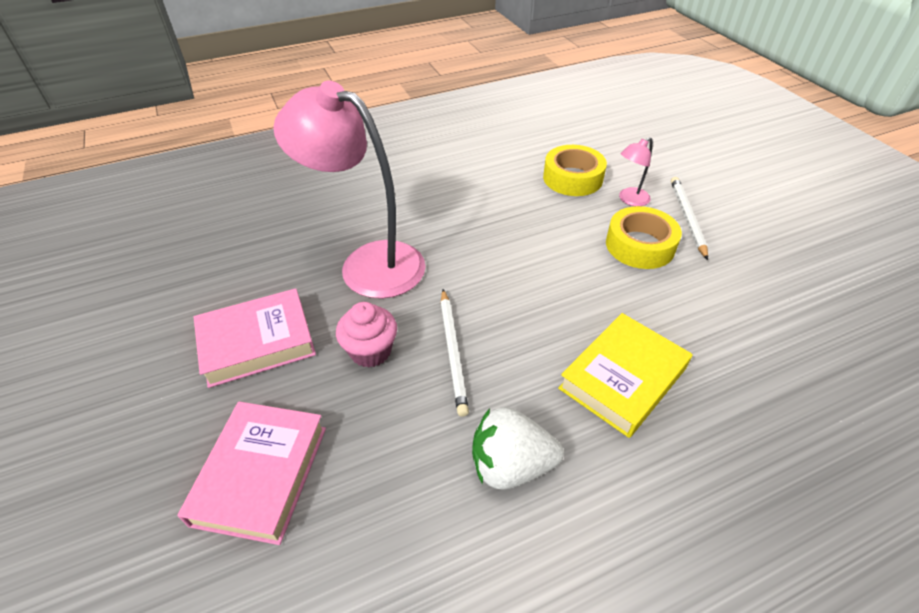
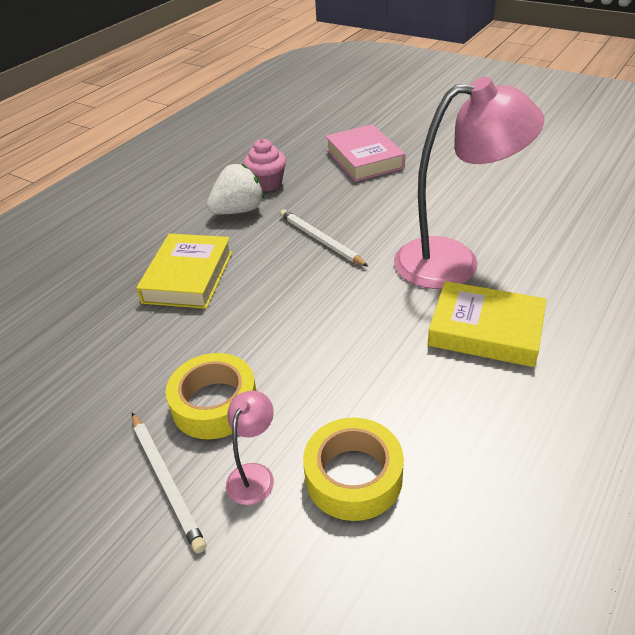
camera: 150 degrees right, 5 degrees down
(257, 342) = (451, 191): pink book -> none
(370, 351) = (375, 217): pink cupcake -> pink cupcake (267, 183)
(417, 207) = (485, 330): none -> yellow book

